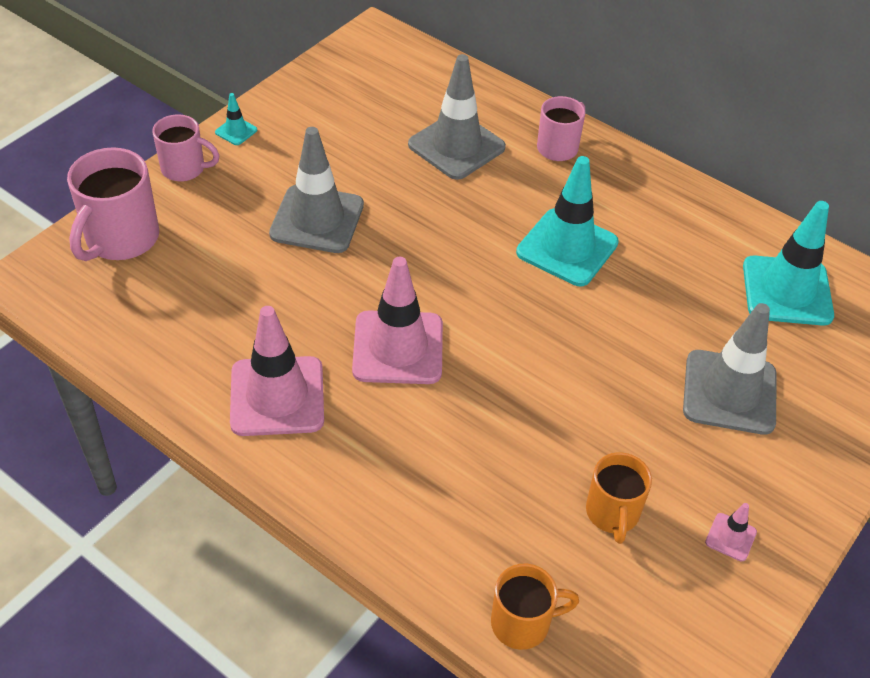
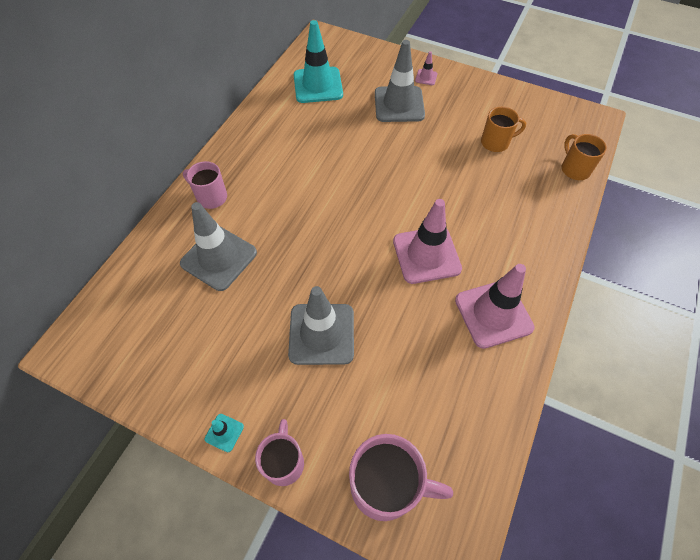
camera: 100 degrees left, 10 degrees up
(567, 248) = (310, 181): turquoise traffic cone -> none
(730, 537) = (487, 101): pink traffic cone -> pink traffic cone (426, 77)

